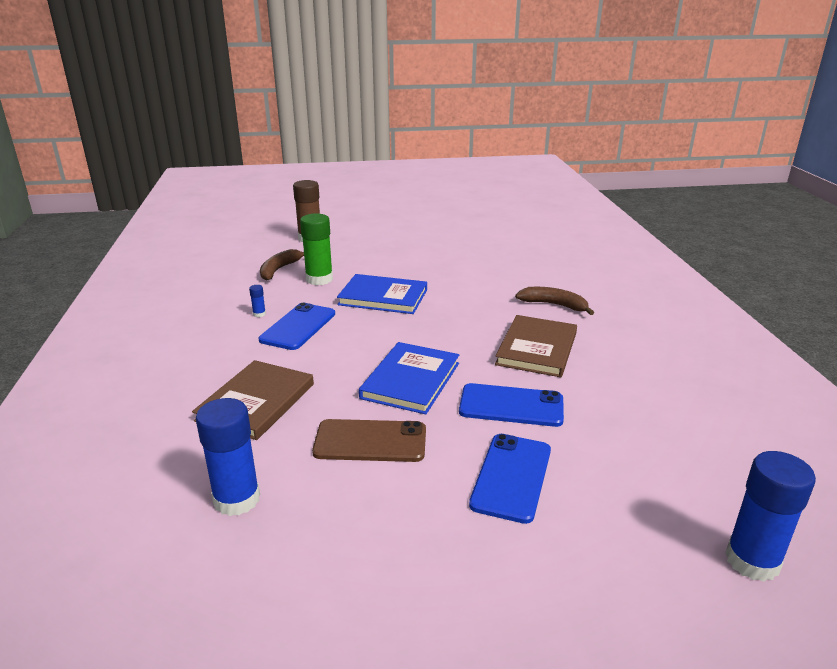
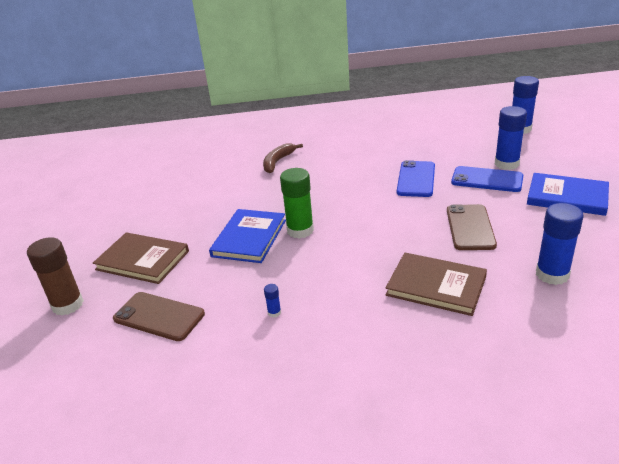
camera: 85 degrees left, 5 degrees up
(279, 269) = (159, 316): brown banana -> brown phone
(298, 327) = (304, 282): blue phone -> none
(319, 279) = (196, 282): green glue stick -> green glue stick (300, 230)
(411, 380) = (391, 216): blue book -> blue book (567, 197)
(537, 349) = (343, 169): brown book -> brown book (142, 260)
(574, 510) = (506, 164): none -> blue glue stick

